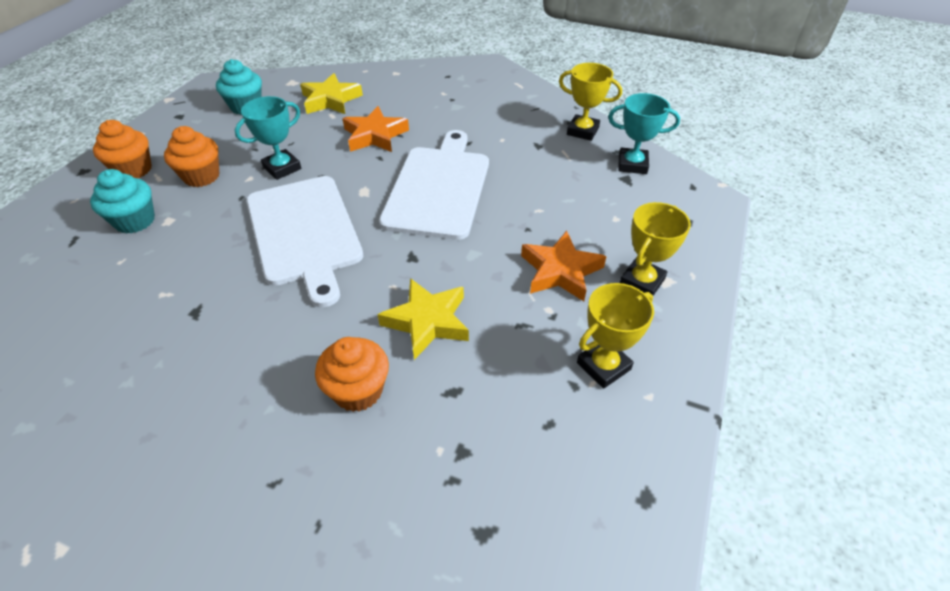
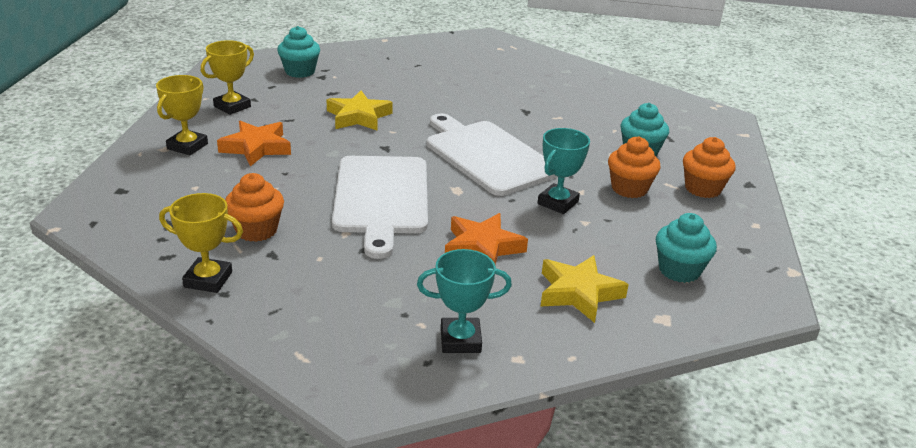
camera: 165 degrees right, 15 degrees down
(358, 390) = (391, 90): orange cupcake -> orange cupcake (256, 230)
(499, 476) = (300, 71): none -> turquoise cupcake
(632, 164) = (155, 241): turquoise trophy -> turquoise trophy (460, 340)

